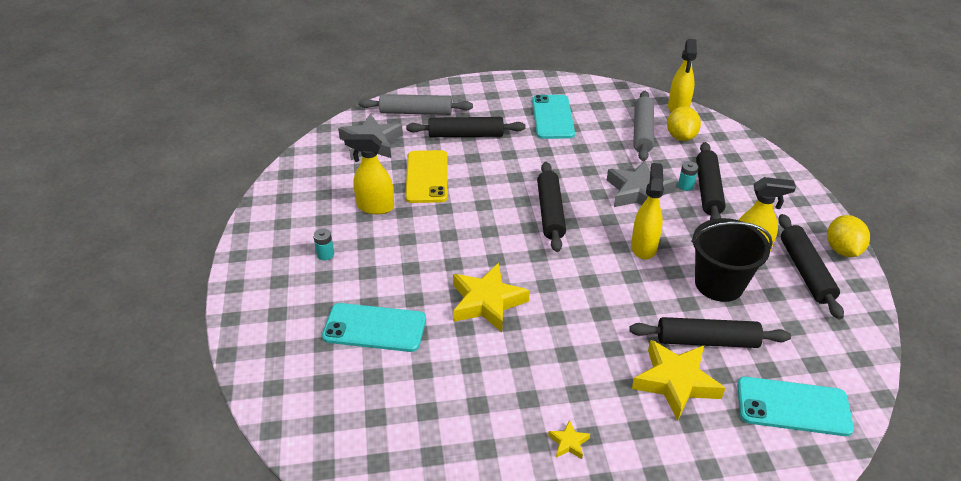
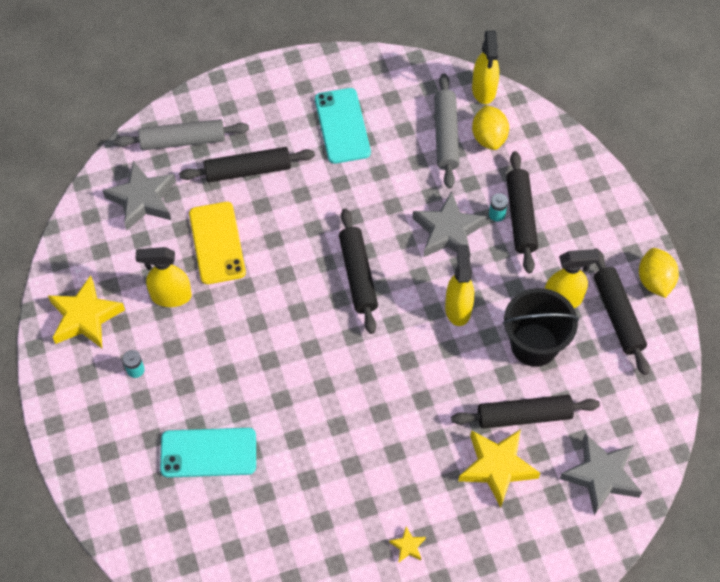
camera: 10 degrees left, 20 degrees up
(487, 302) = (311, 404): yellow star -> yellow star (85, 317)
(793, 406) = (601, 476): turquoise phone -> grey star

